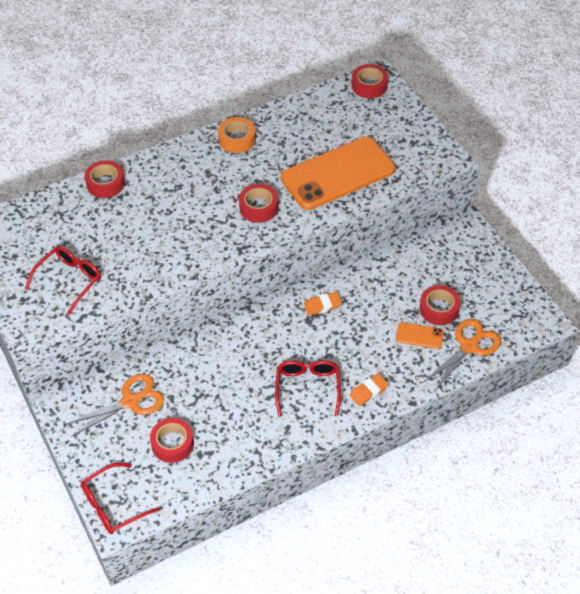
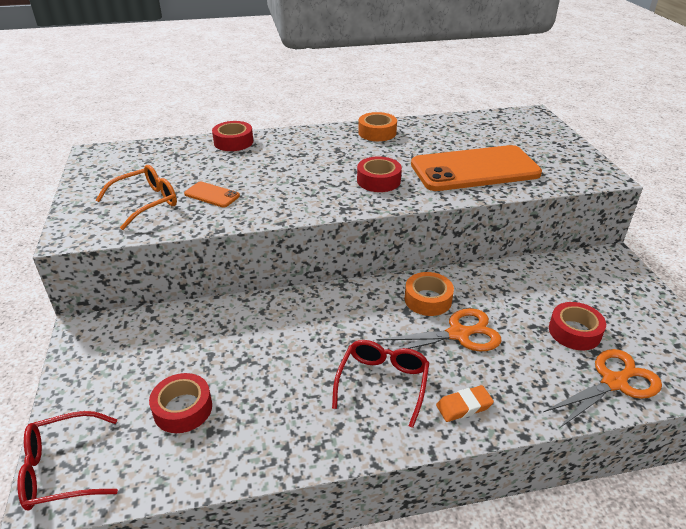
camera: 15 degrees right, 15 degrees down
(69, 281) = (145, 203): red glasses -> orange glasses
(130, 401) = (161, 348): orange scissors -> orange scissors (458, 334)
(322, 305) = (428, 299): orange eraser -> orange tape
(369, 86) = (523, 118): red tape -> none
(419, 336) = (545, 355): orange phone -> orange phone (212, 195)

